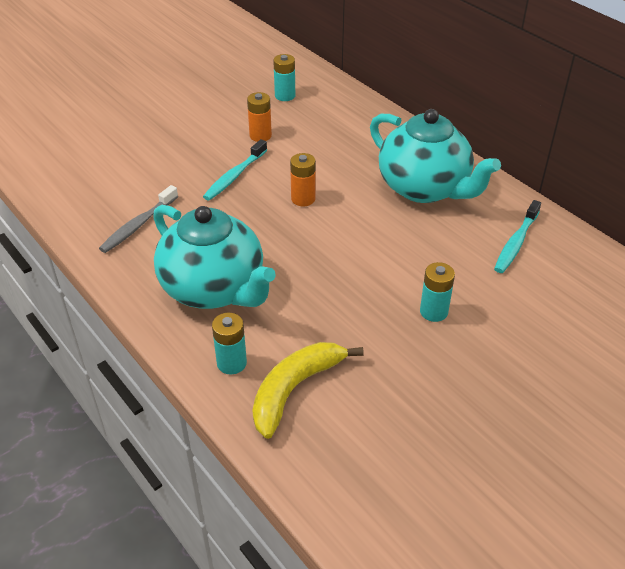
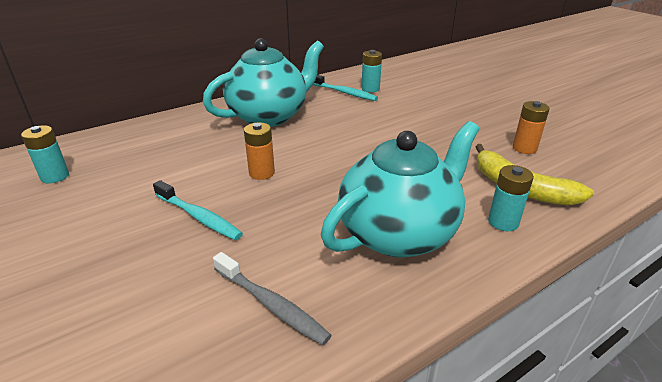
camera: 85 degrees left, 10 degrees down
(260, 136) = (127, 196): orange battery -> orange battery (524, 148)
(433, 311) = (418, 125): turquoise battery -> turquoise battery (370, 89)

